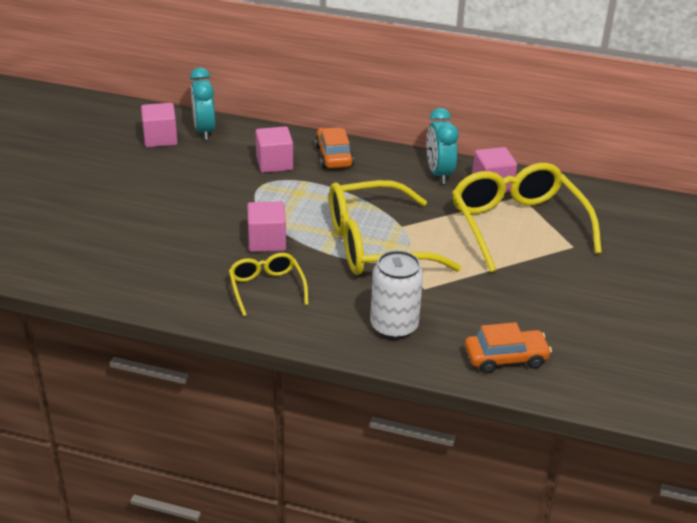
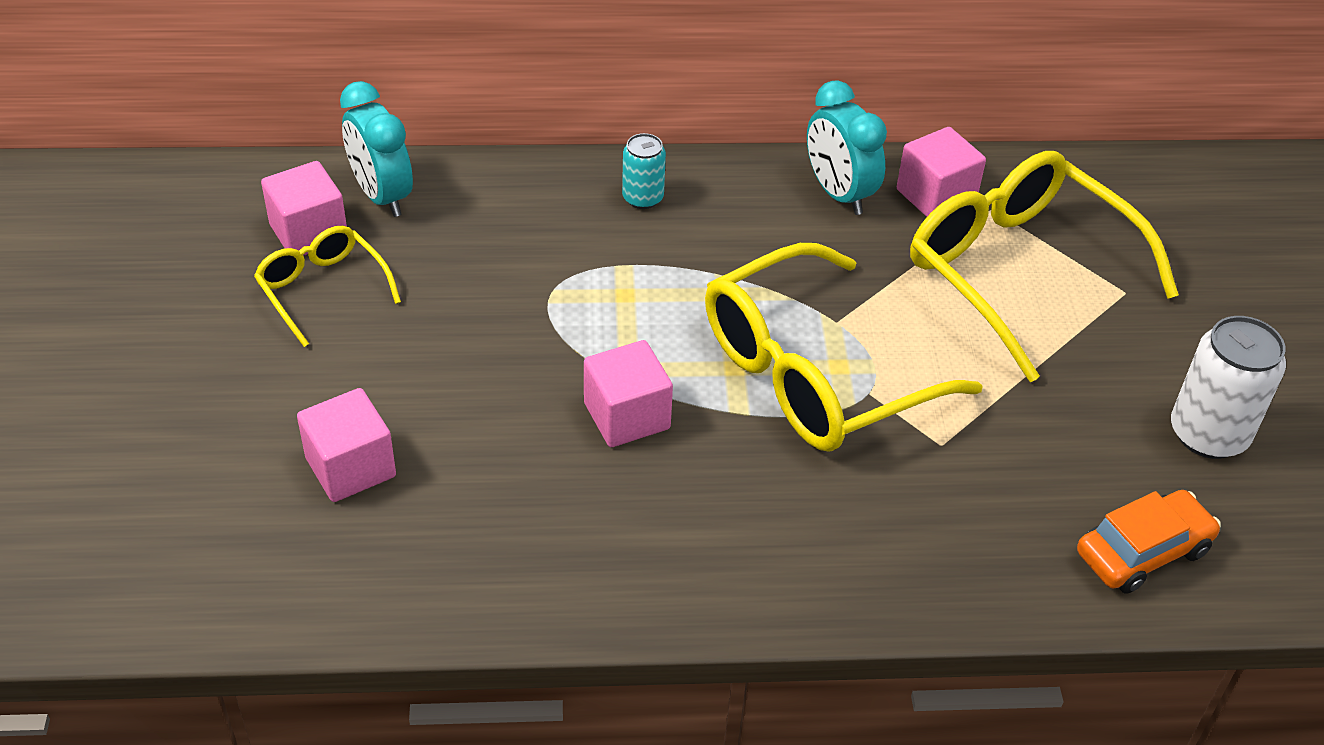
camera: 20 degrees left, 10 degrees up
(266, 288) = (682, 520): yellow glasses -> yellow glasses (323, 290)
(274, 163) = (548, 239): pink cube -> pink cube (350, 467)
(333, 156) = (642, 198): orange car -> turquoise can
(394, 326) = (935, 539): white can -> white can (1208, 434)

